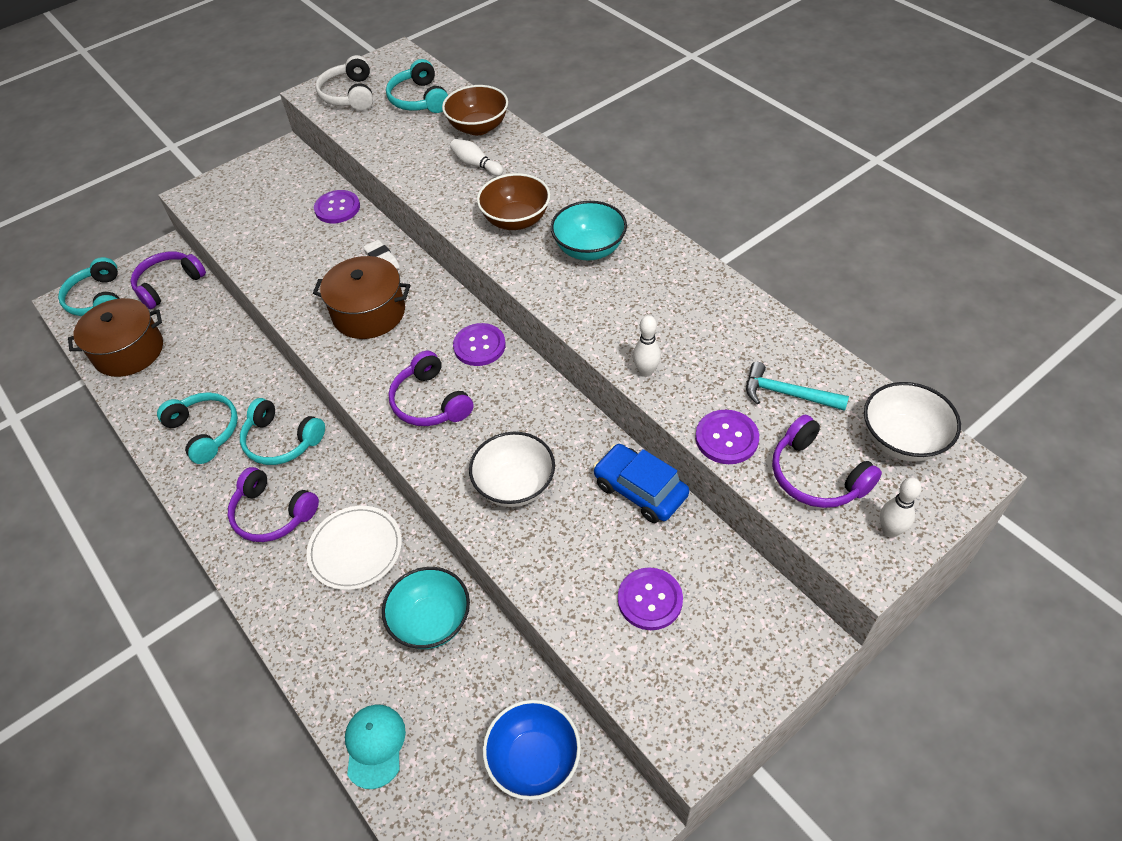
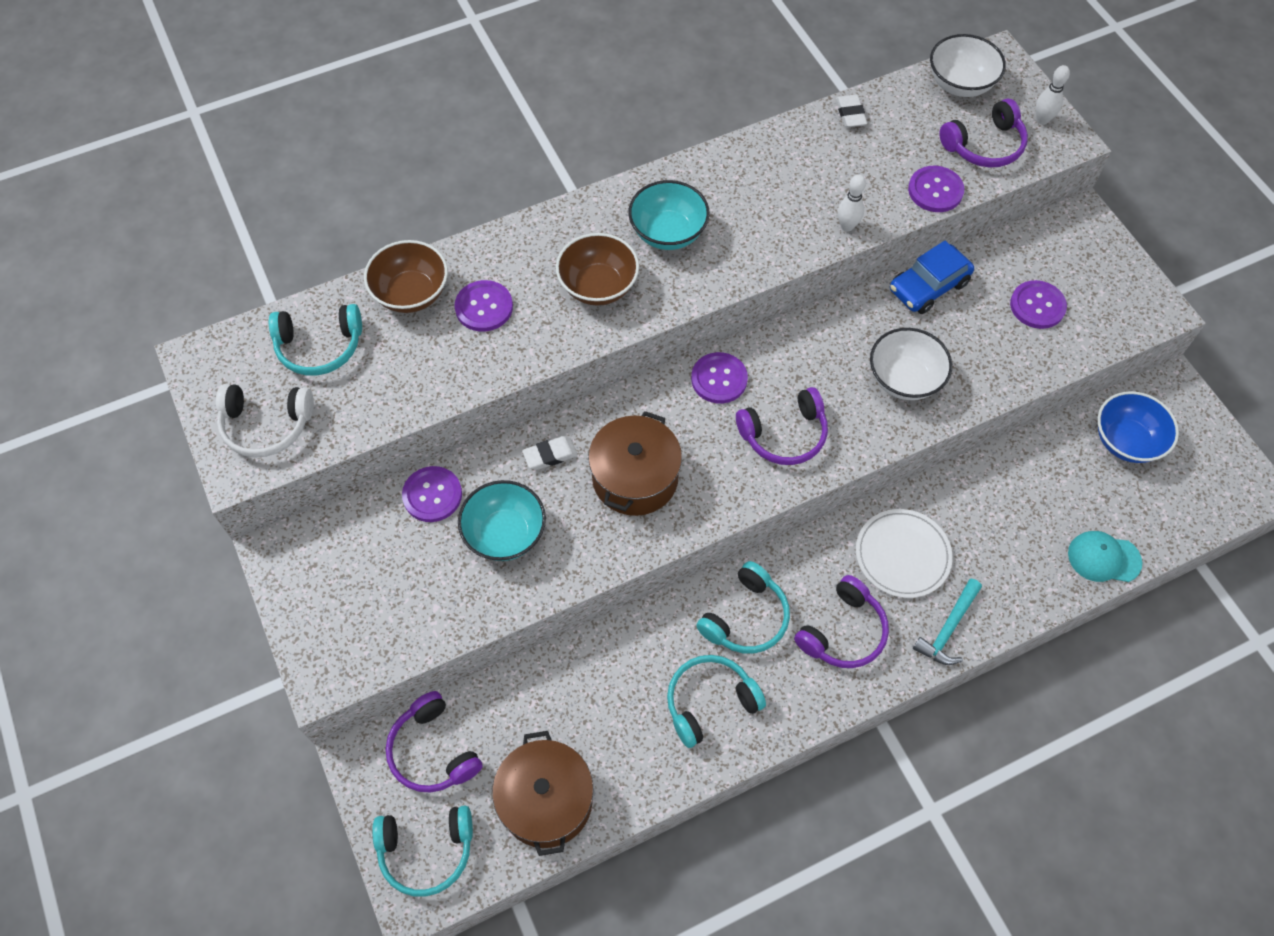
camera: 80 degrees left, 10 degrees up
(431, 621) = (991, 498): turquoise bowl -> turquoise bowl (505, 534)
(476, 165) = (484, 307): white bowling pin -> purple button
(787, 394) = (897, 138): turquoise hammer -> turquoise hammer (948, 628)
(801, 350) = (850, 114): none -> white eraser

